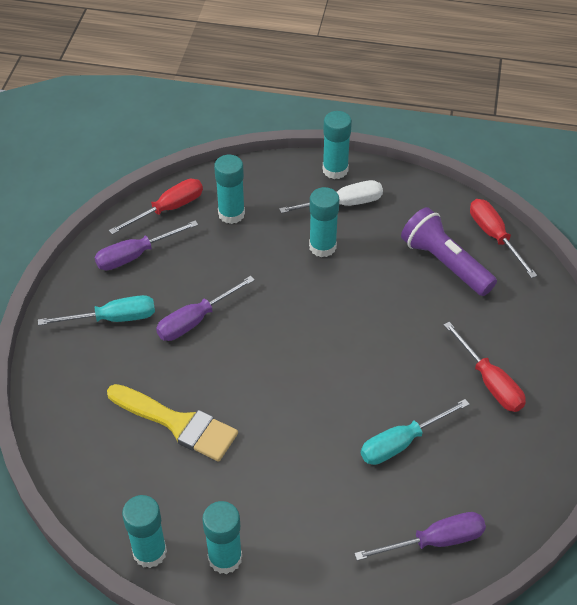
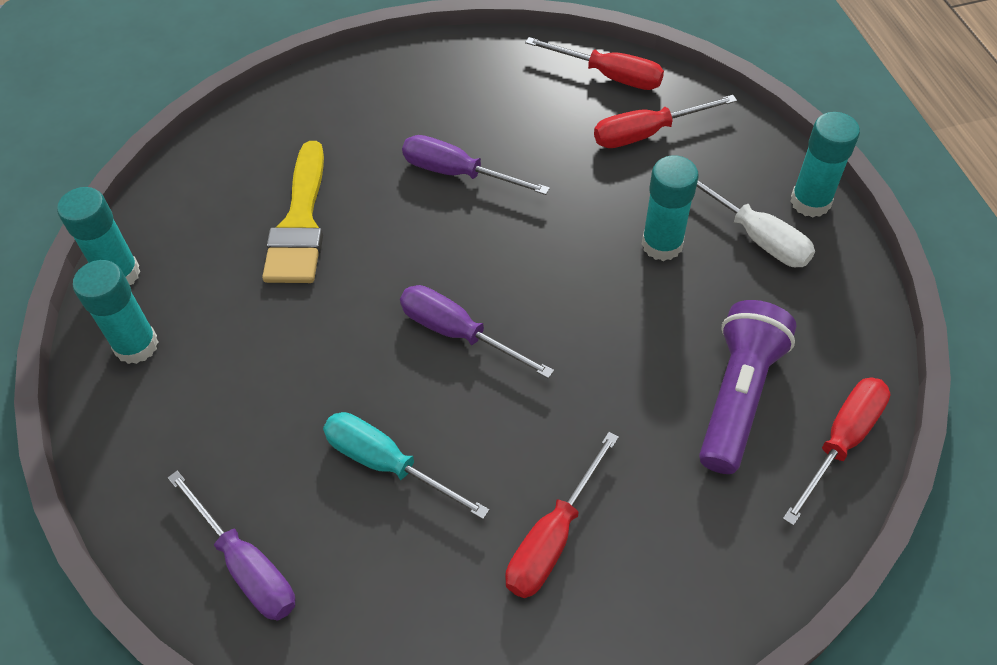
camera: 65 degrees right, 5 degrees up
(113, 319) = (414, 104): turquoise screwdriver -> none
(135, 255) = (518, 80): purple screwdriver -> purple screwdriver (458, 333)
(231, 214) = (647, 133): turquoise glue stick -> red screwdriver

